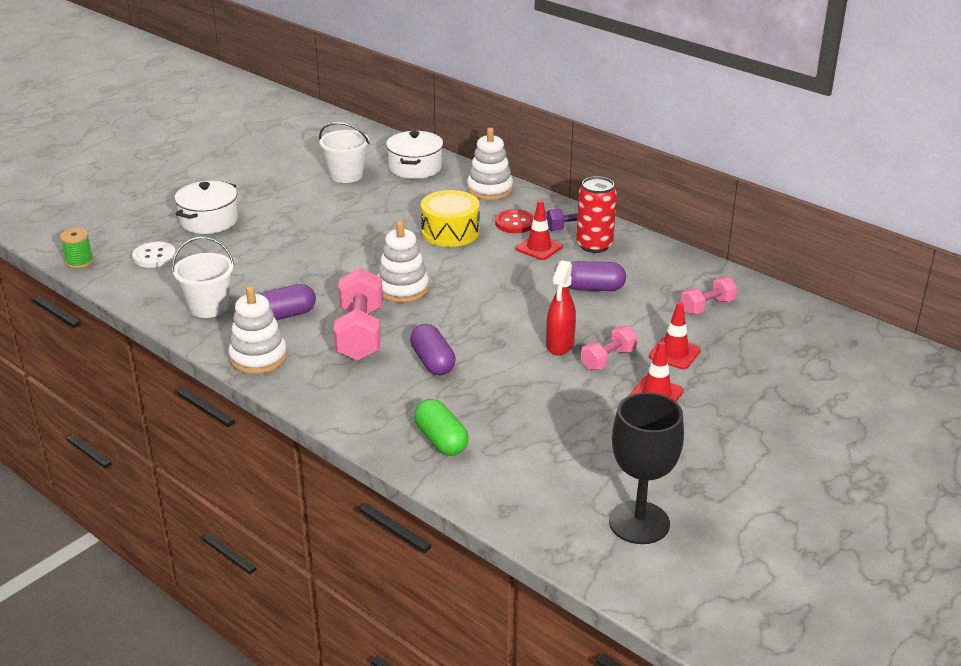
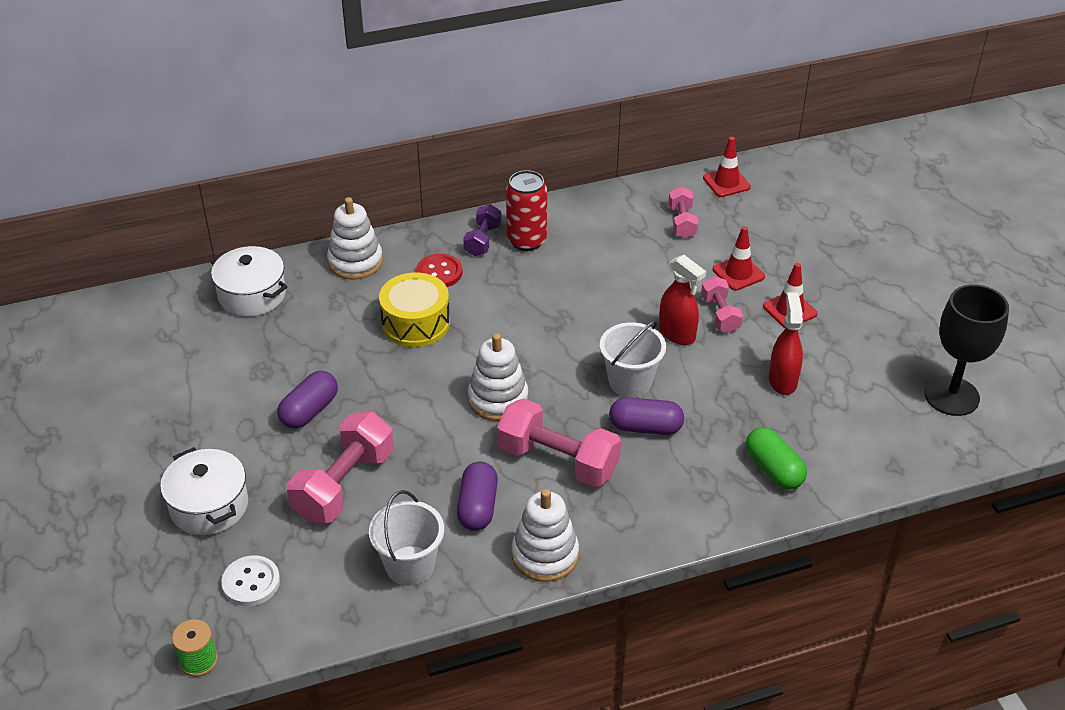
camera: 60 degrees left, 10 degrees up
(264, 259) = (344, 485): none -> pink dumbbell
(346, 175) = (214, 354): white bucket -> white bucket (630, 382)
(441, 440) = (773, 469): green capsule -> green capsule turned 60 degrees clockwise
(539, 247) = (500, 276): red traffic cone -> red traffic cone (726, 182)
(557, 415) = (782, 381): none -> red spray bottle
(593, 288) = (600, 274): purple capsule -> purple capsule (309, 411)

